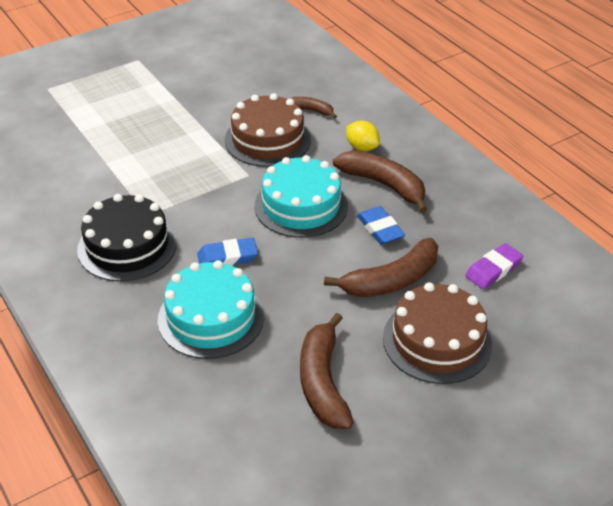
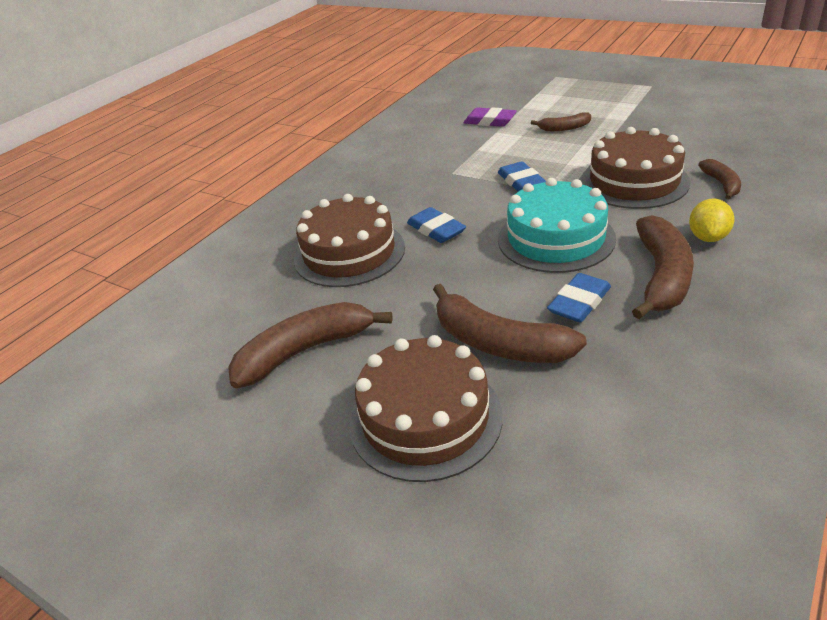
camera: 70 degrees right, 5 degrees down
(127, 246) = (404, 181): black cake -> none
(149, 129) = (564, 128): none -> brown banana
(207, 187) = (521, 182): none -> blue eraser
(211, 317) = (349, 253): turquoise cake -> brown cake
(493, 269) = (607, 428): purple eraser -> purple eraser (490, 121)

